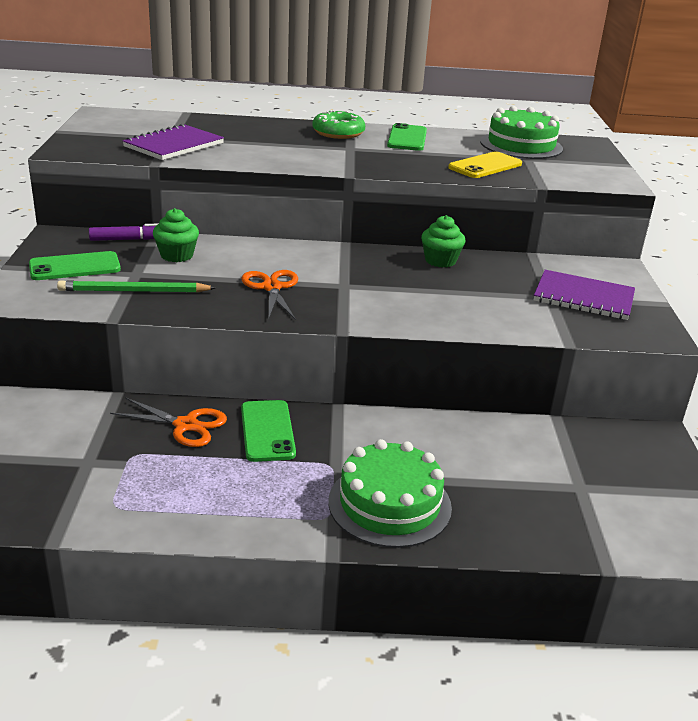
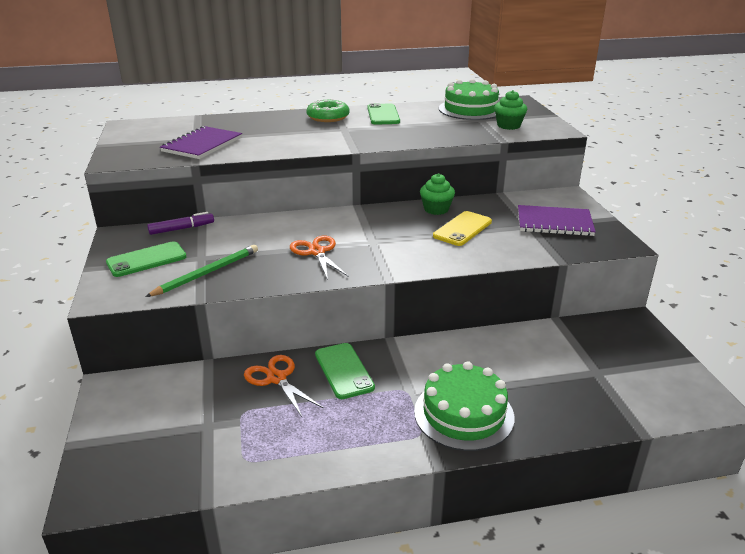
camera: 10 degrees left, 0 degrees up
(134, 291) = (206, 273): green pencil -> green pencil turned 150 degrees clockwise
(177, 255) = (227, 236): green cupcake -> green cupcake (508, 126)
(186, 425) = (276, 378): orange scissors -> orange scissors turned 135 degrees counterclockwise
(485, 166) = (453, 130): yellow phone -> yellow phone (462, 229)

